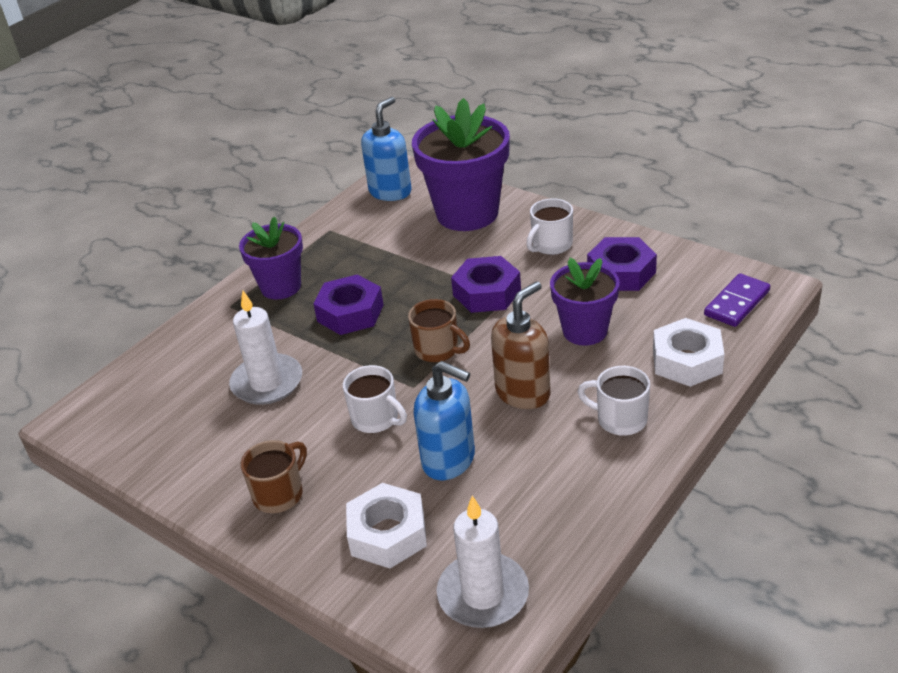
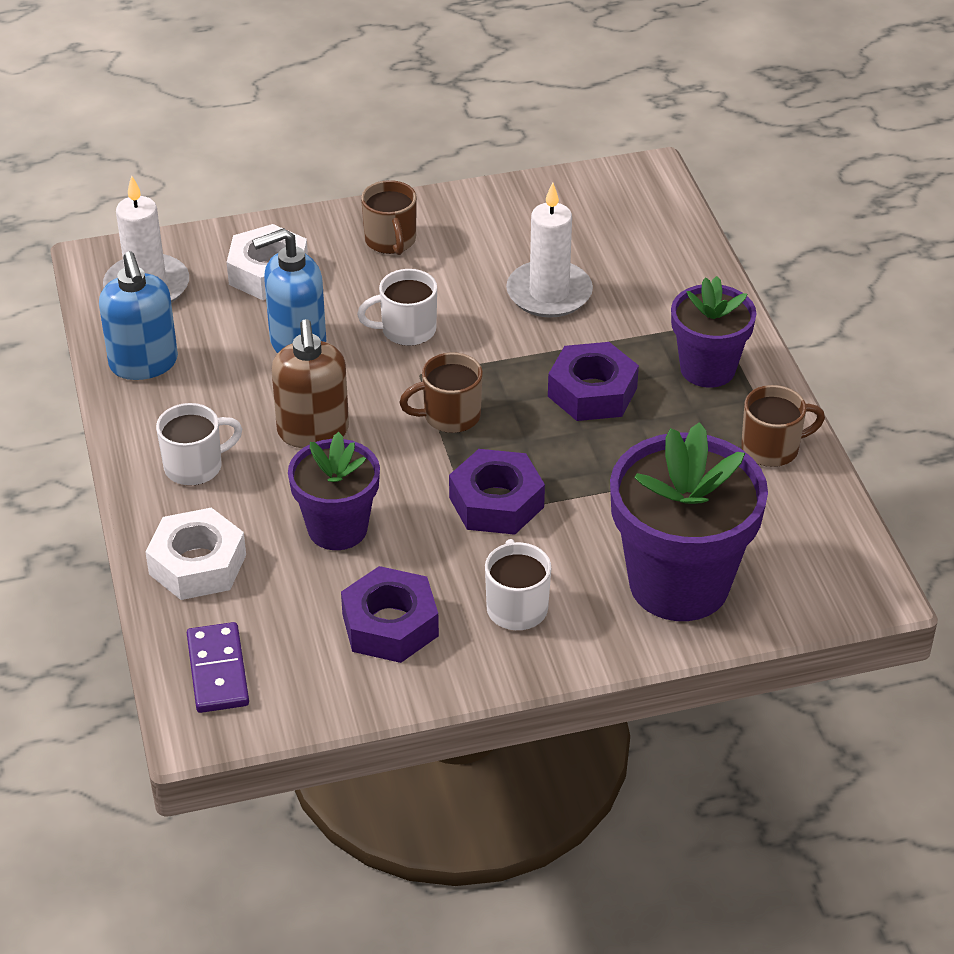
camera: 125 degrees right, 5 degrees up
(328, 236) = (772, 448): none -> brown mug
(390, 191) = (819, 550): blue soap dispenser -> blue soap dispenser (144, 364)

